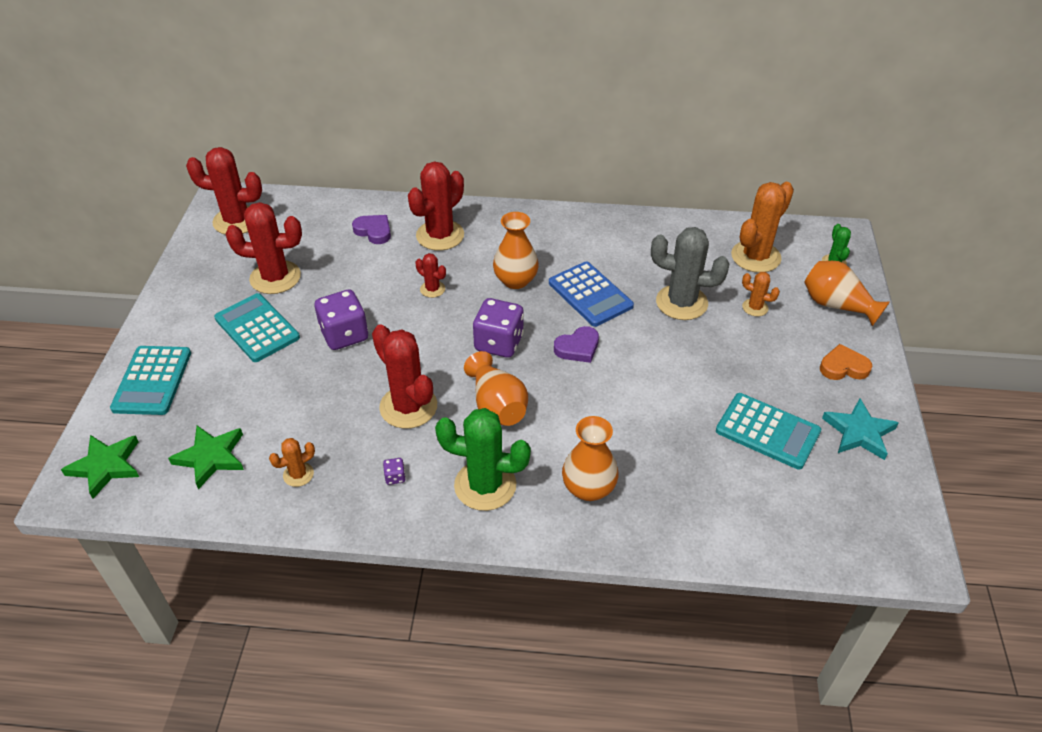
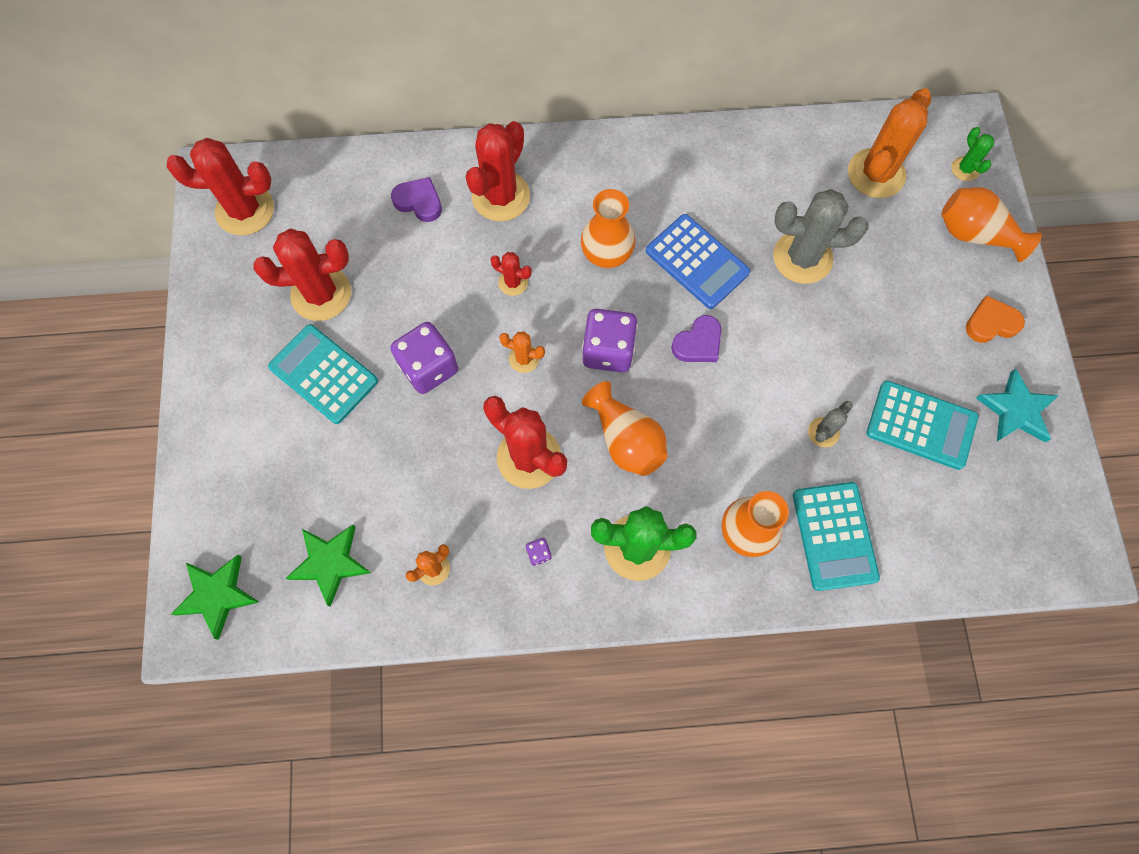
camera: 10 degrees left, 25 degrees up
(152, 381) = (227, 470): turquoise calculator -> turquoise calculator (834, 536)
(676, 424) = (823, 432): none -> grey cactus
(755, 307) = (885, 252): orange cactus -> orange cactus (524, 359)

